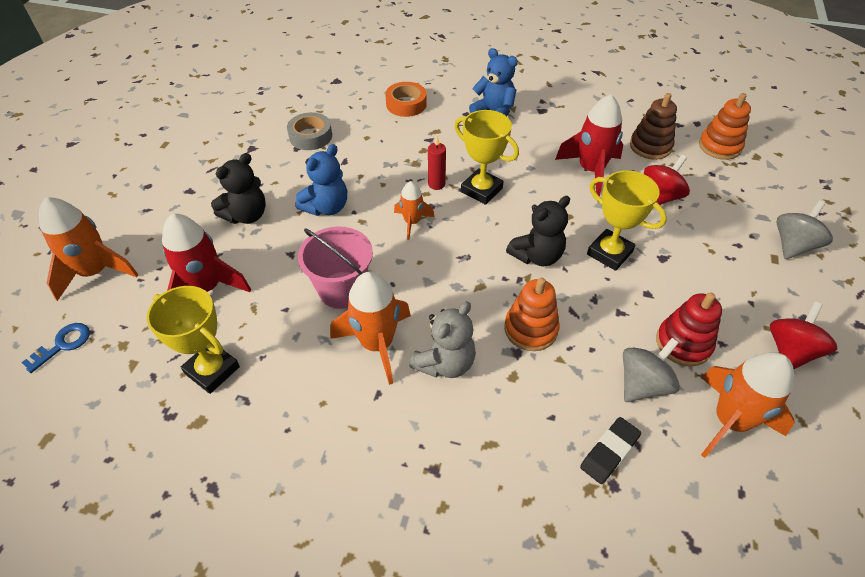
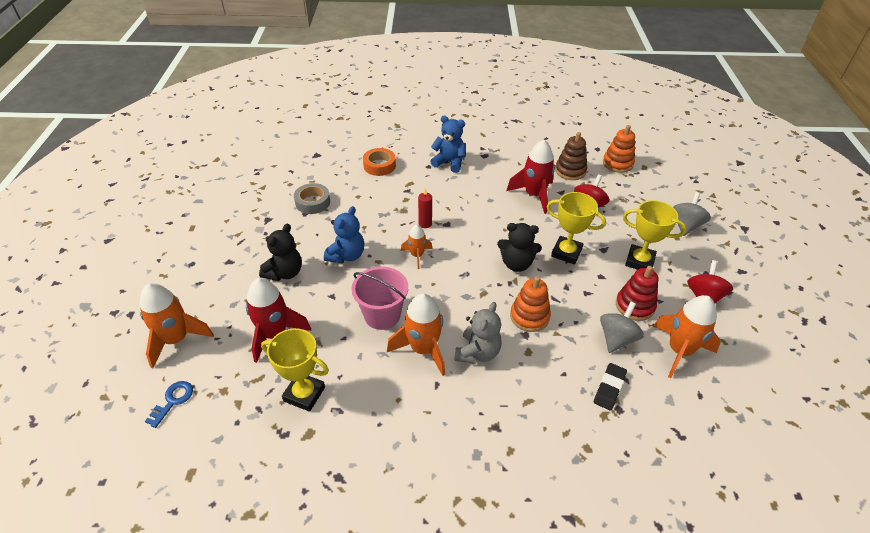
camera: 15 degrees left, 5 degrees down
(481, 190) = (460, 222): yellow trophy -> yellow trophy (639, 261)
(537, 256) = (516, 264): black teddy bear -> black teddy bear turned 60 degrees clockwise

